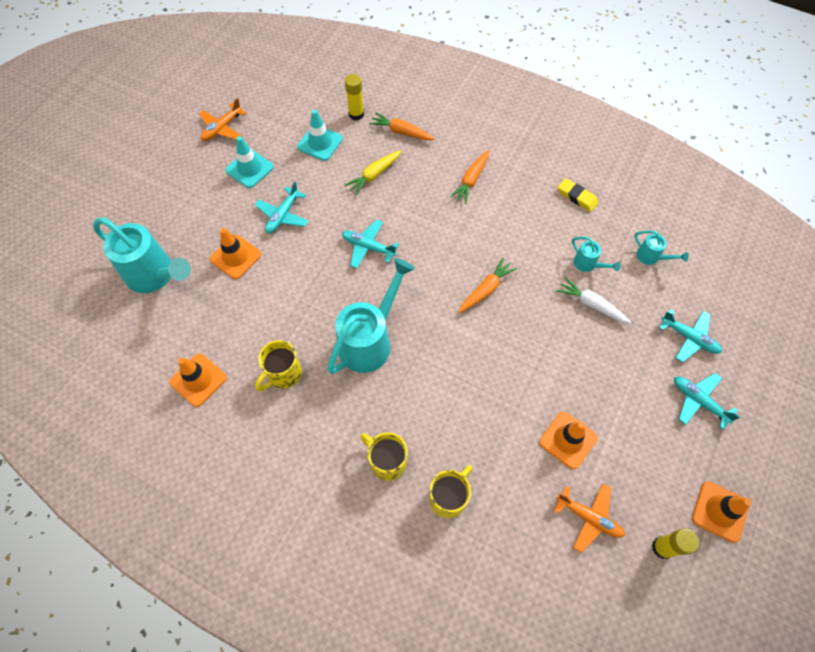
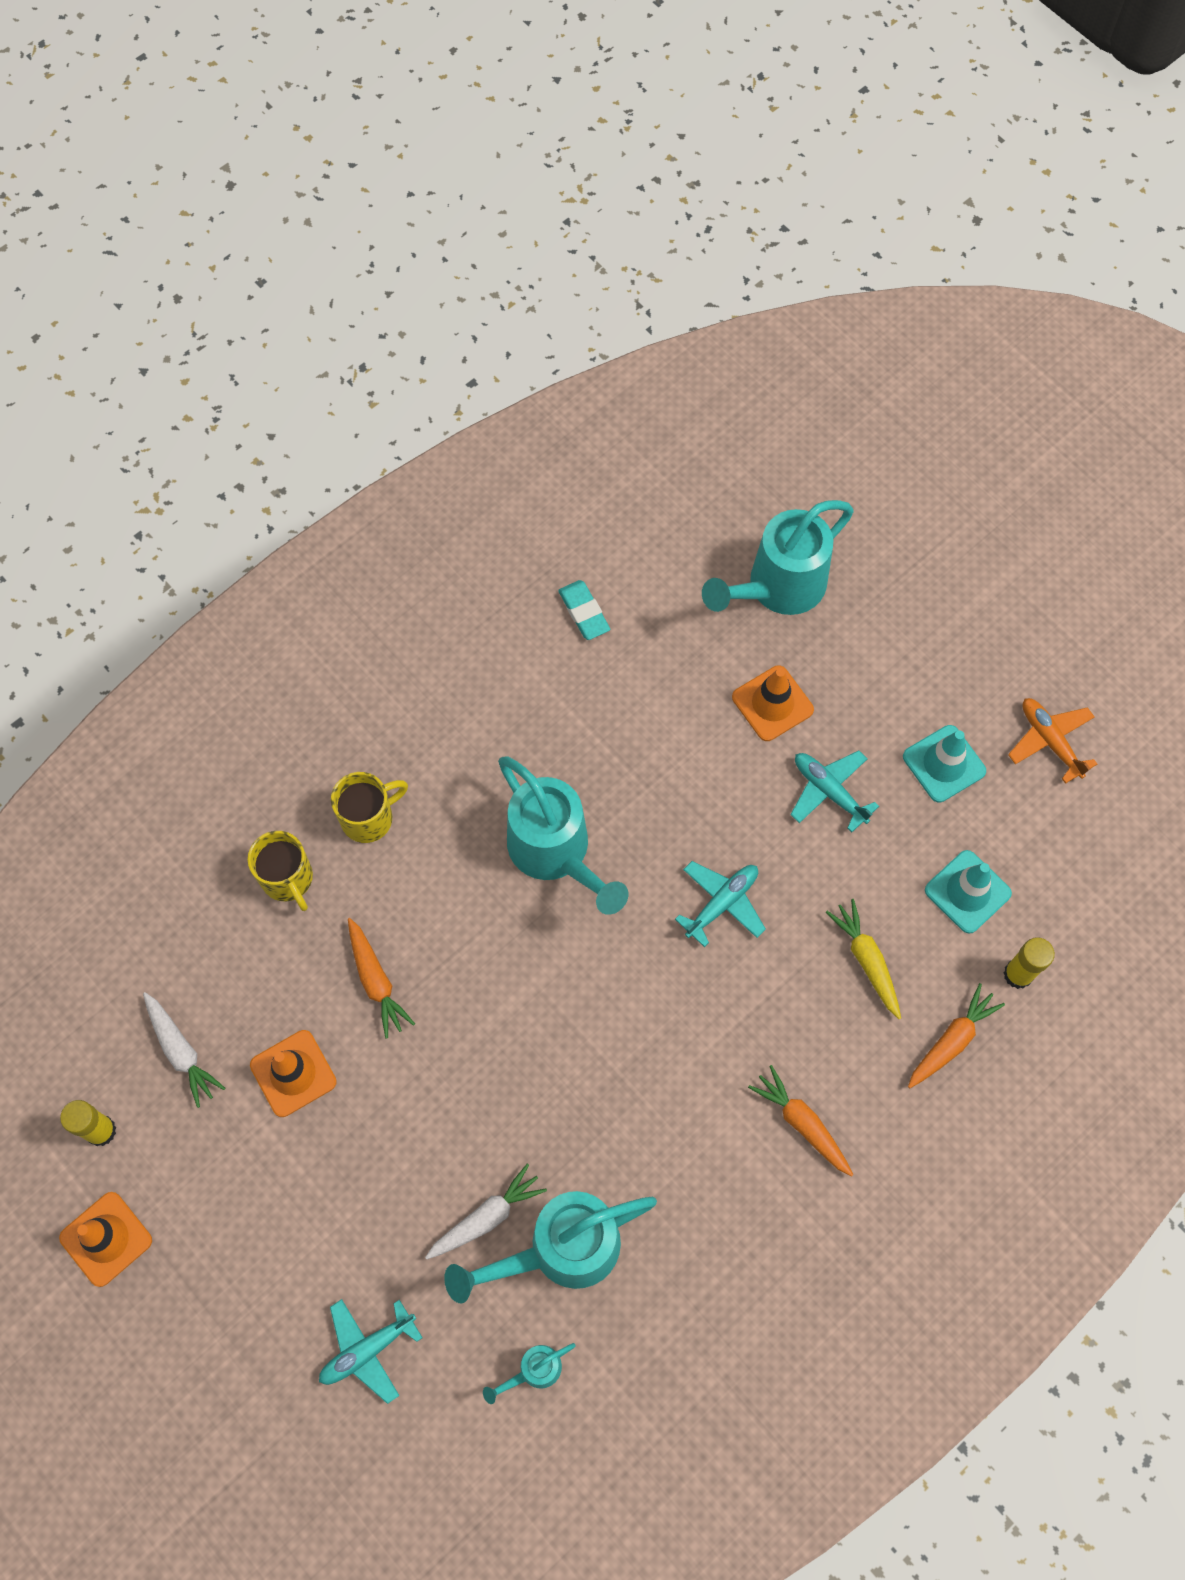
camera: 110 degrees right, 5 degrees up
(198, 380) = (584, 612): orange traffic cone -> turquoise eraser
(283, 374) = (549, 722): yellow mug -> none
(486, 289) = (577, 1058): orange carrot -> orange carrot (376, 981)
(577, 197) = (703, 1300): yellow eraser -> none
(587, 264) = (561, 1249): turquoise watering can -> turquoise watering can, size x2.19
(589, 517) = (181, 1051): orange plane -> white carrot
(698, 401) = (264, 1303): turquoise plane -> none

